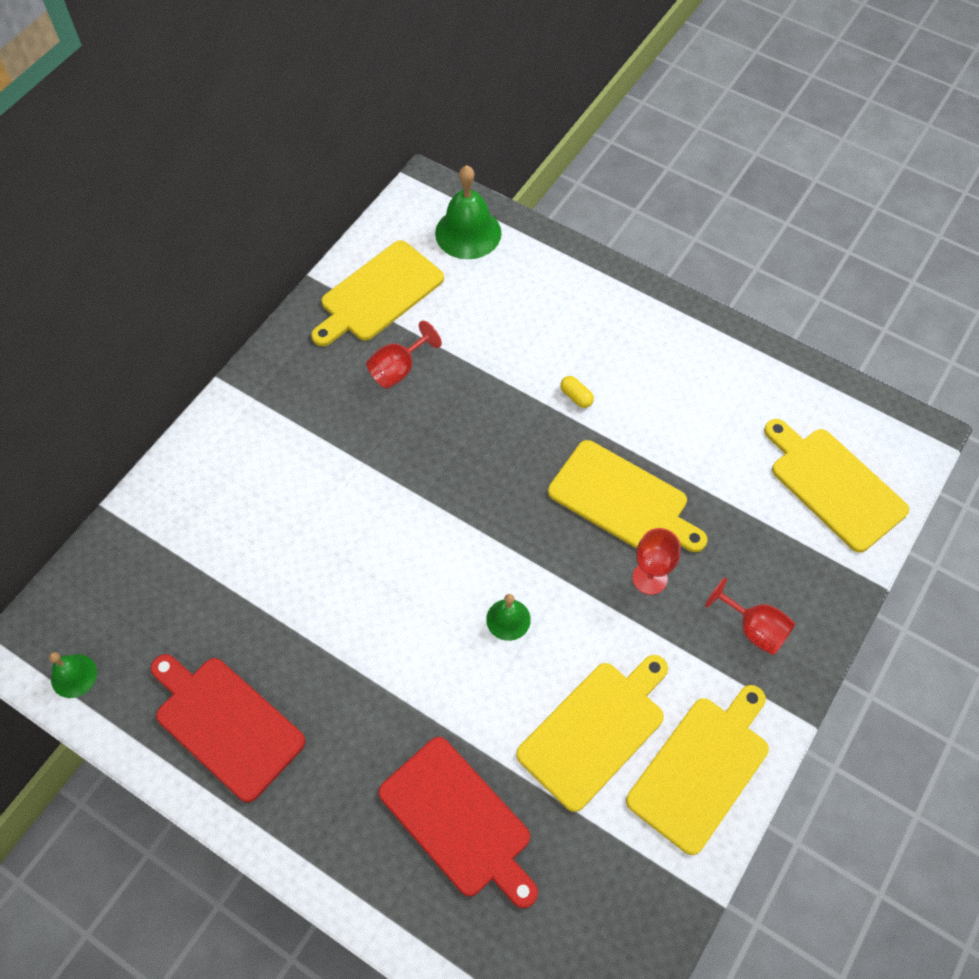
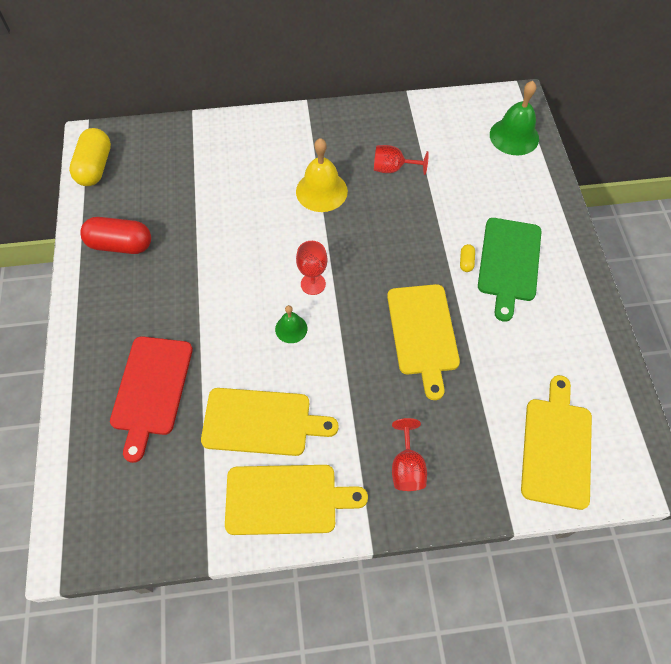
camera: 50 degrees right, 0 degrees up
(74, 676) = (95, 167): green bell -> yellow capsule
(225, 723) = (120, 245): red cutting board -> red capsule
(360, 458) = (321, 191): none -> yellow bell
(378, 294) = (428, 127): yellow cutting board -> none
(611, 362) = (509, 263): none -> green cutting board
(649, 578) = (385, 384): red goblet -> red goblet (313, 284)

